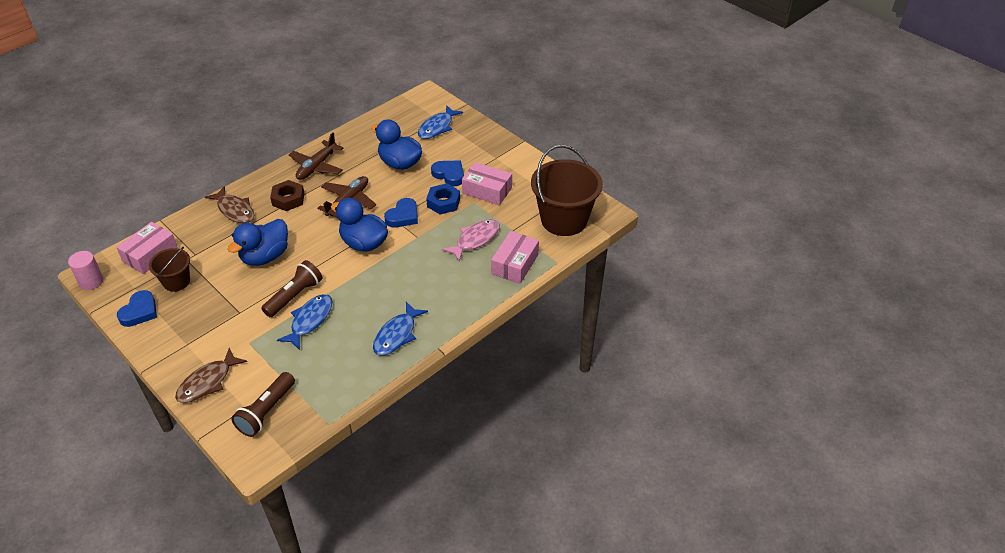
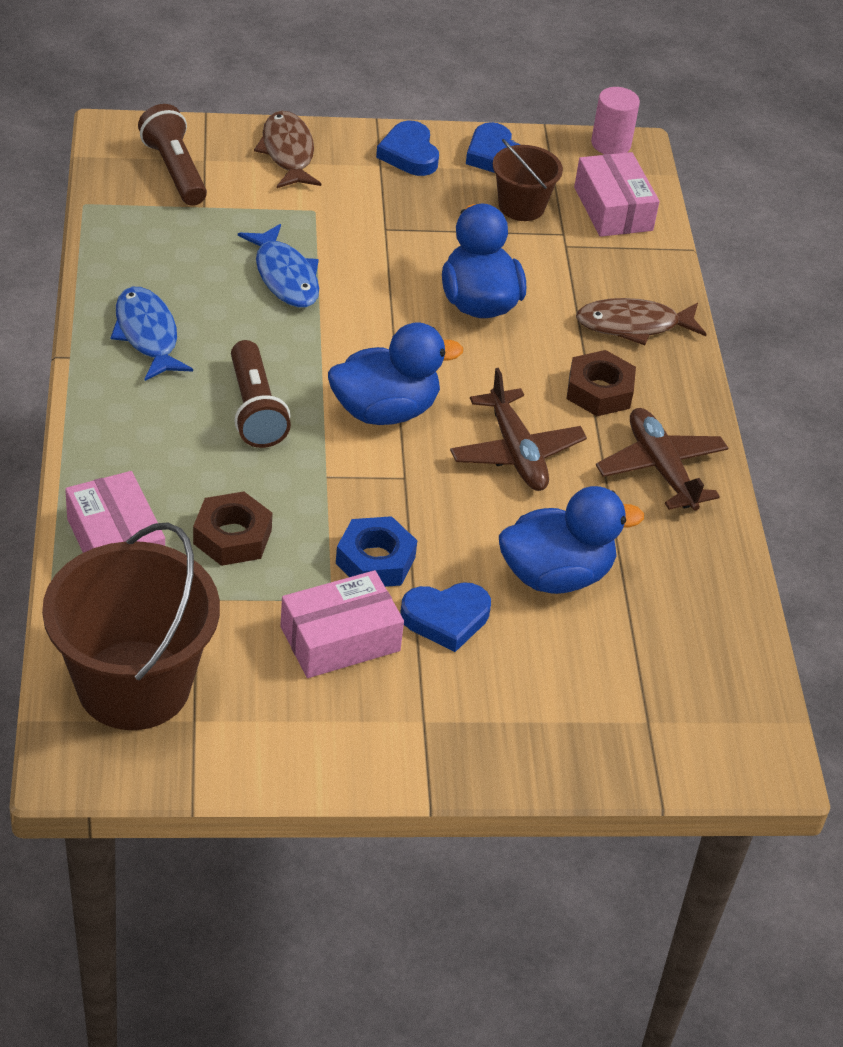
camera: 125 degrees right, 0 degrees up
(294, 296) = (354, 287): brown flashlight -> brown flashlight (255, 409)
(403, 216) = (399, 491): blue heart -> blue heart (409, 154)
(437, 127) = (621, 701): blue fish -> none
(475, 240) = (232, 536): pink fish -> brown nut

